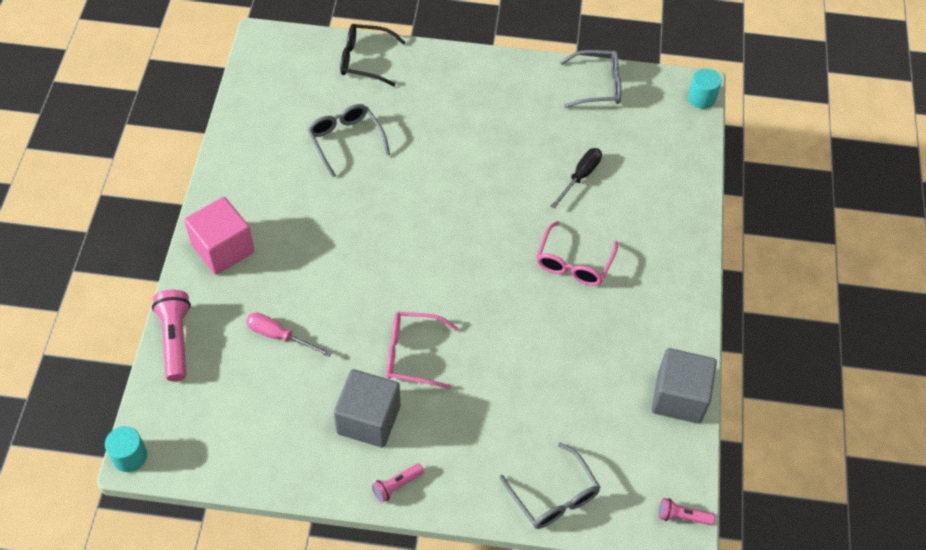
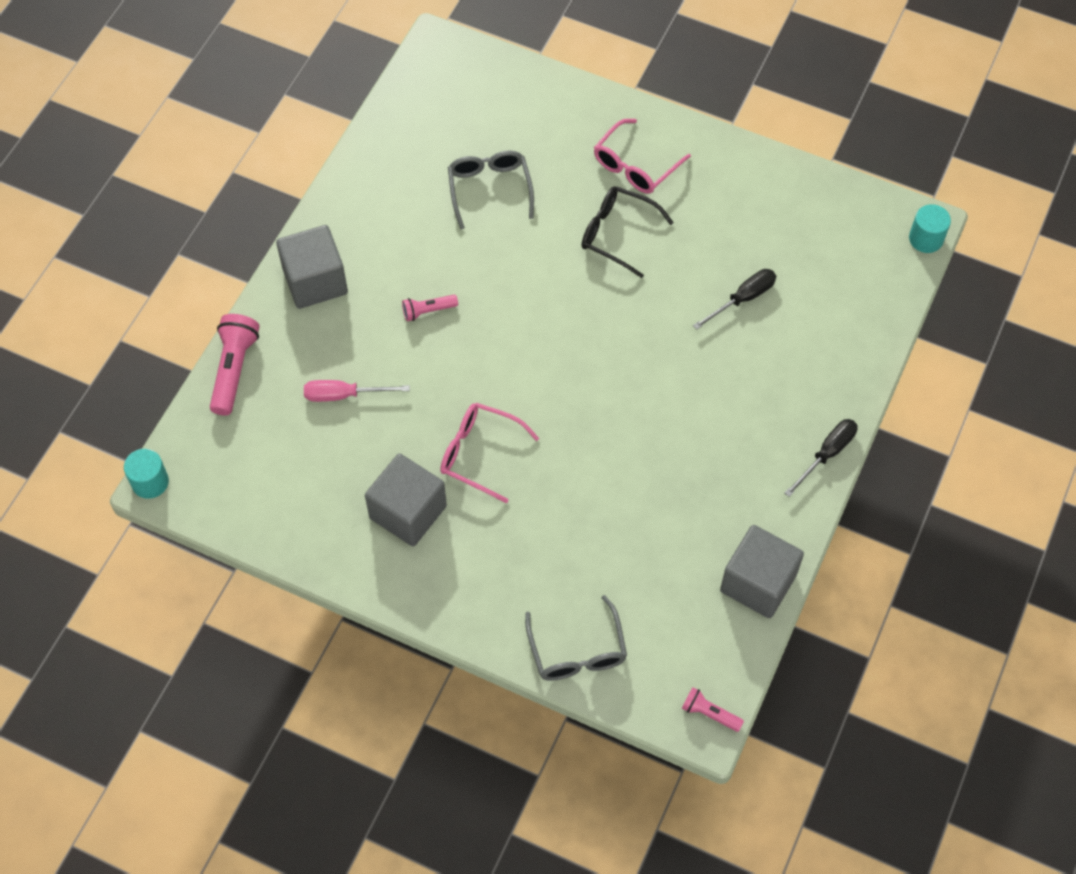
camera: 20 degrees right, 5 degrees up
(223, 249) = (315, 281): pink cube -> grey cube
(279, 336) = (344, 395): pink screwdriver -> pink screwdriver turned 45 degrees counterclockwise
(365, 60) = (544, 97): black glasses -> black glasses (617, 234)
(397, 486) = (413, 591): pink flashlight -> pink flashlight (428, 311)
(574, 263) = (697, 398): pink glasses -> pink glasses (635, 166)
(597, 85) = (806, 193): grey glasses -> none
(692, 280) = (827, 454): none -> black screwdriver

